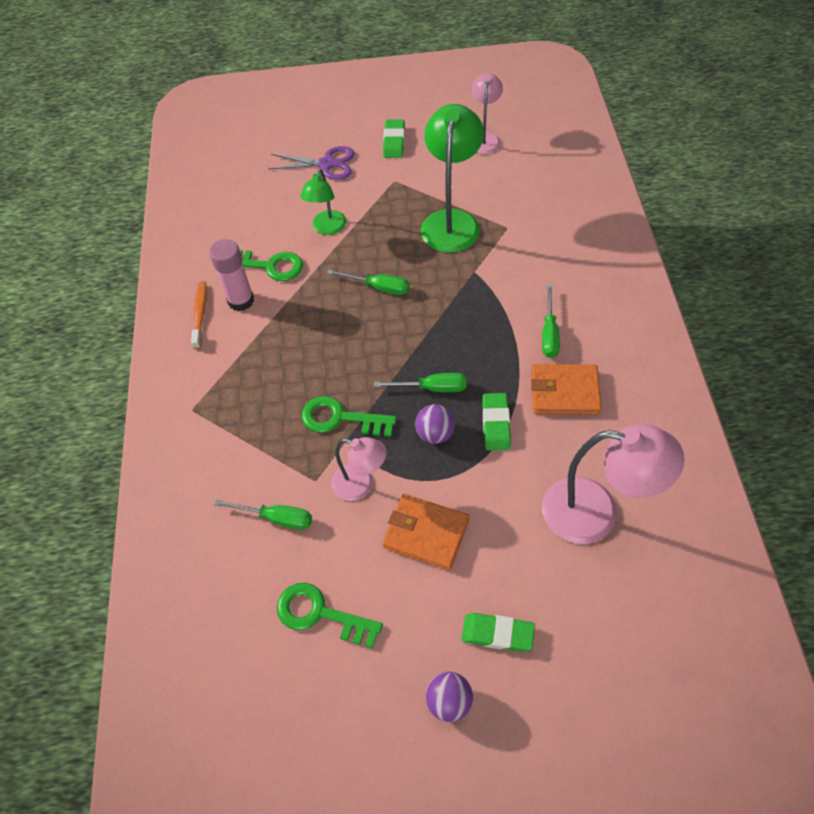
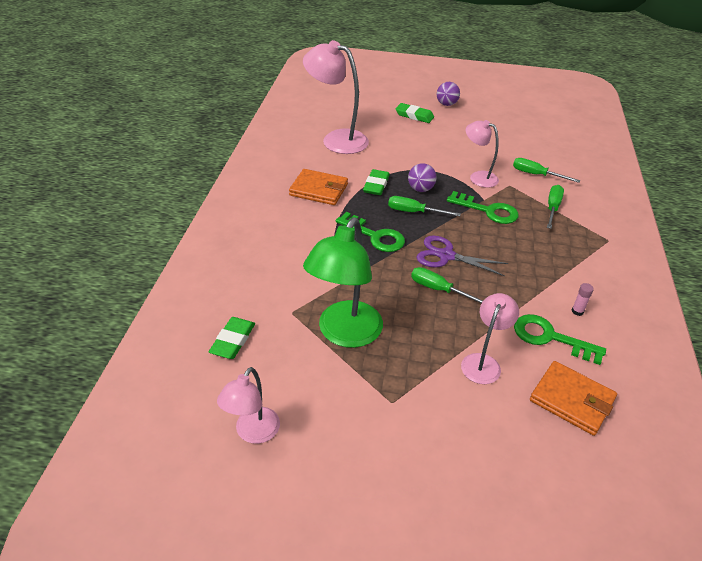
camera: 170 degrees left, 15 degrees down
(200, 314) = (617, 309): orange toothbrush -> none
(241, 300) = (577, 311): pink glue stick -> pink glue stick, size x0.45
(320, 614) = (509, 137): green key -> green key (375, 236)
(327, 164) = (475, 455): purple scissors -> purple scissors (446, 256)
(327, 228) = (483, 362): green lamp -> pink lamp
(394, 141) = (374, 466): green eraser -> green eraser (233, 340)
(426, 533) = (441, 151): orange wallet -> orange wallet (571, 400)
(549, 333) = (307, 223): green screwdriver -> green screwdriver (552, 208)

